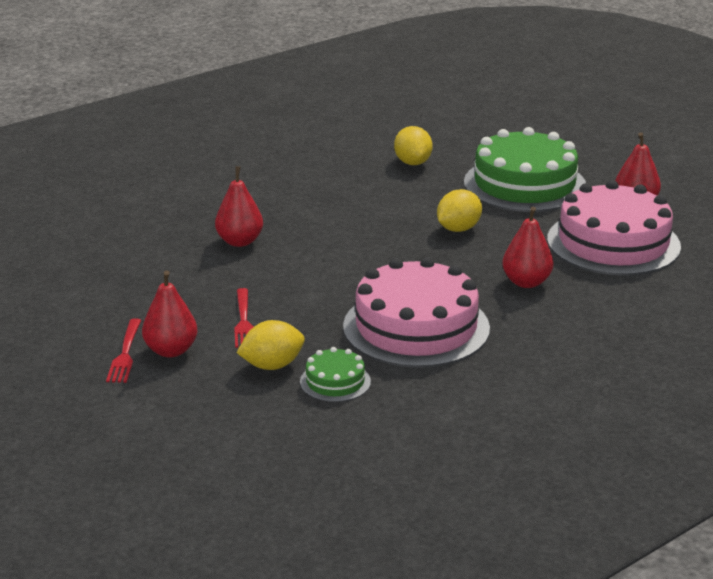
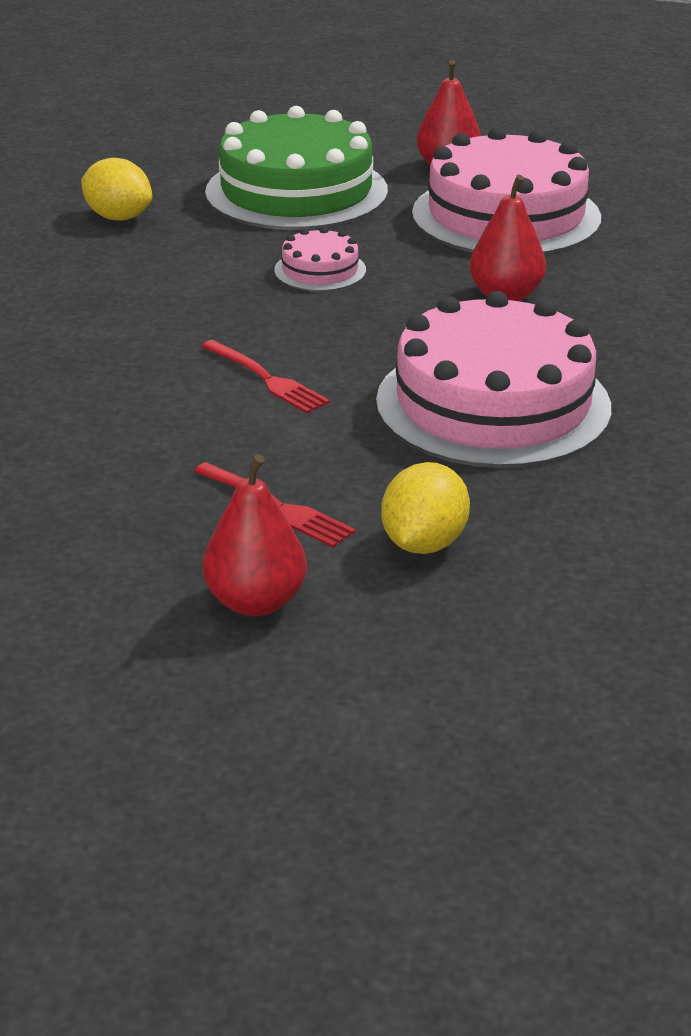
camera: 45 degrees left, 5 degrees up
(125, 354) = (199, 645): red fork -> red fork (267, 379)
(240, 241) = (72, 408): red pear -> none
(335, 382) = (533, 519): green cake -> none
(458, 229) = (320, 270): yellow lemon -> pink cake

